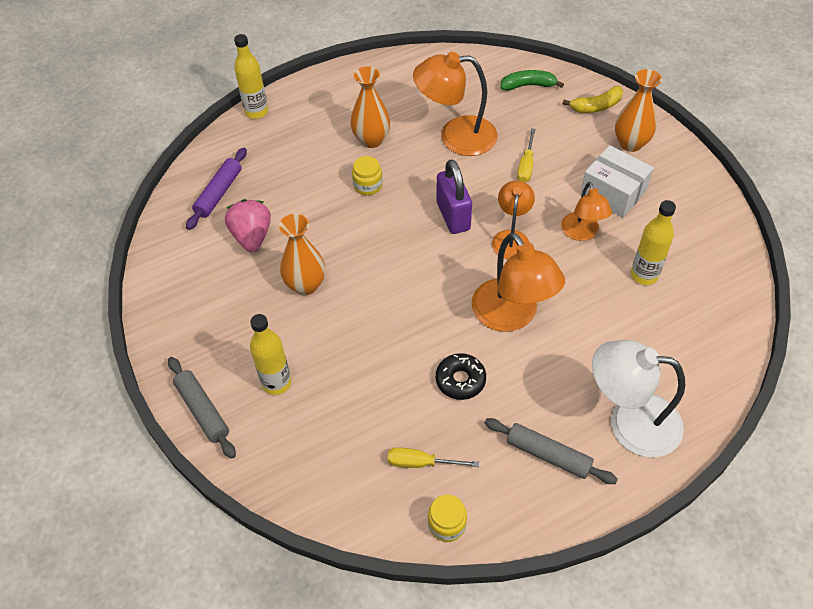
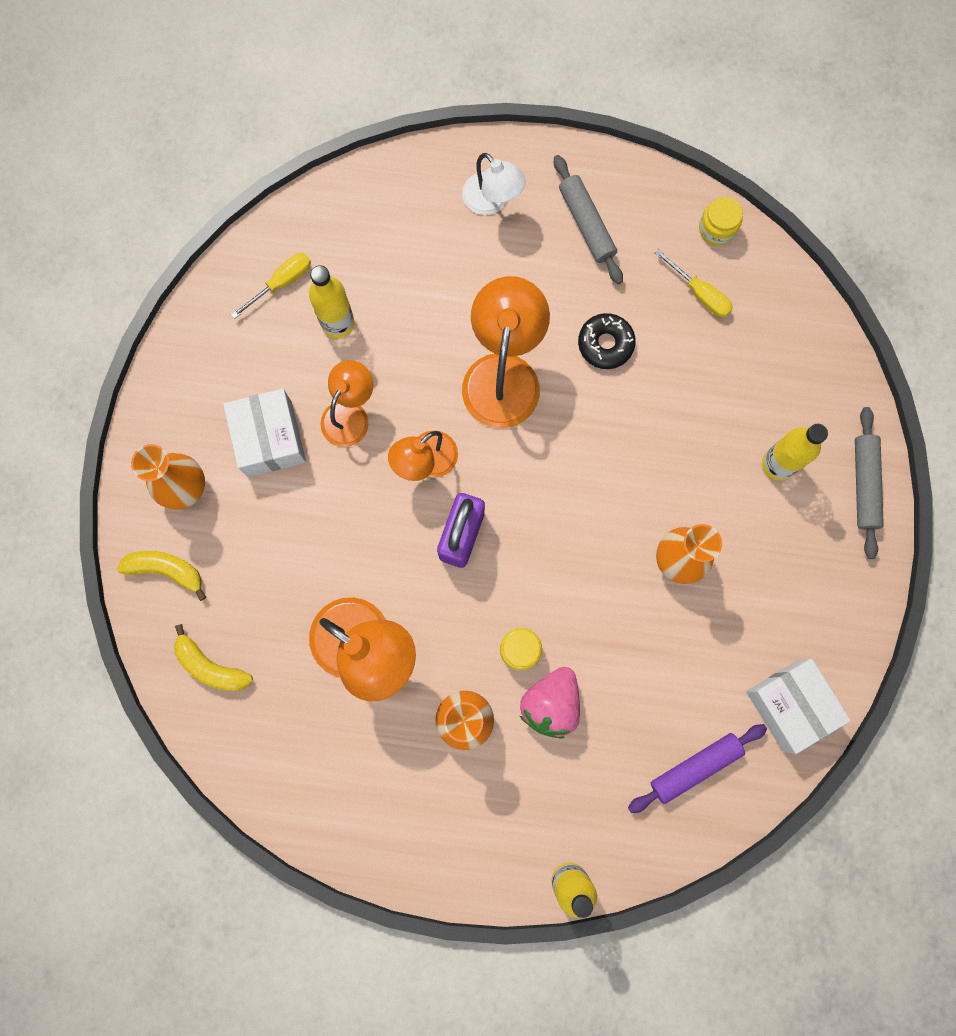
camera: 145 degrees left, 25 degrees up
(177, 254) = (790, 705): none -> white box
(252, 237) = (695, 669): pink strawberry -> pink strawberry (551, 704)
(526, 165) = (325, 545): yellow screwdriver -> yellow screwdriver (281, 283)
(528, 85) = (211, 666): green banana -> yellow banana
(629, 422) = (492, 201): white lamp -> white lamp, size x0.61

